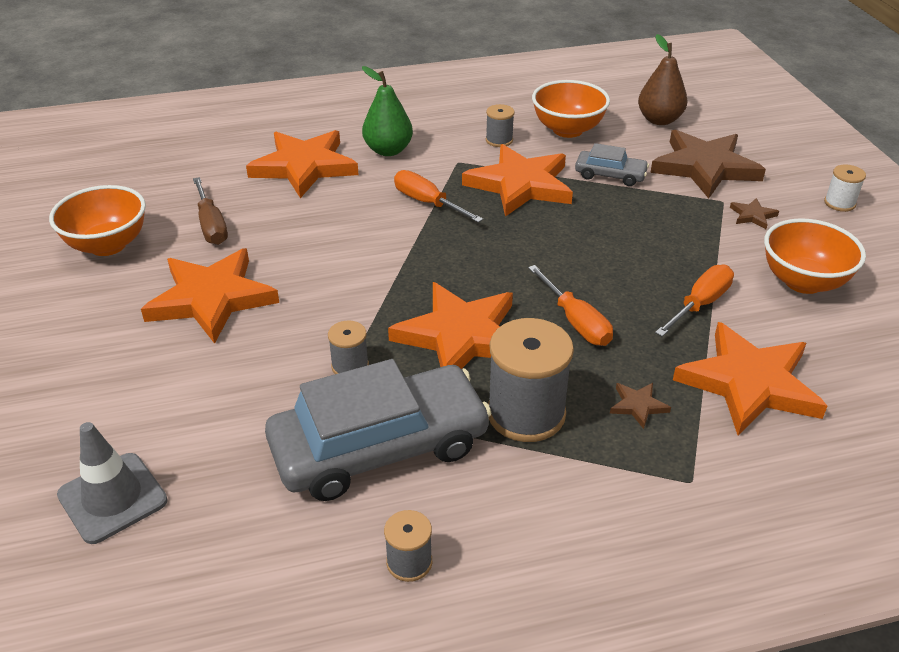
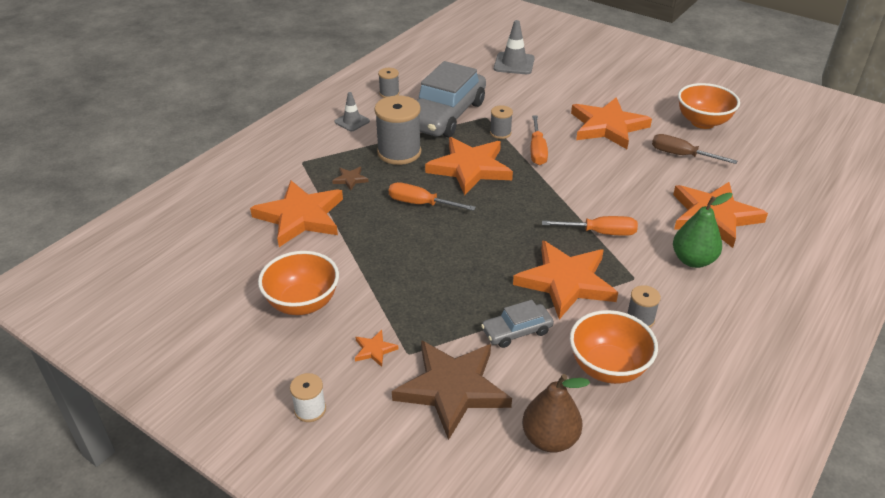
camera: 140 degrees right, 0 degrees up
(541, 526) = (352, 121): none -> grey traffic cone
(700, 304) = (360, 250): orange screwdriver -> orange screwdriver (537, 151)
(752, 215) = (374, 350): brown star -> orange star

